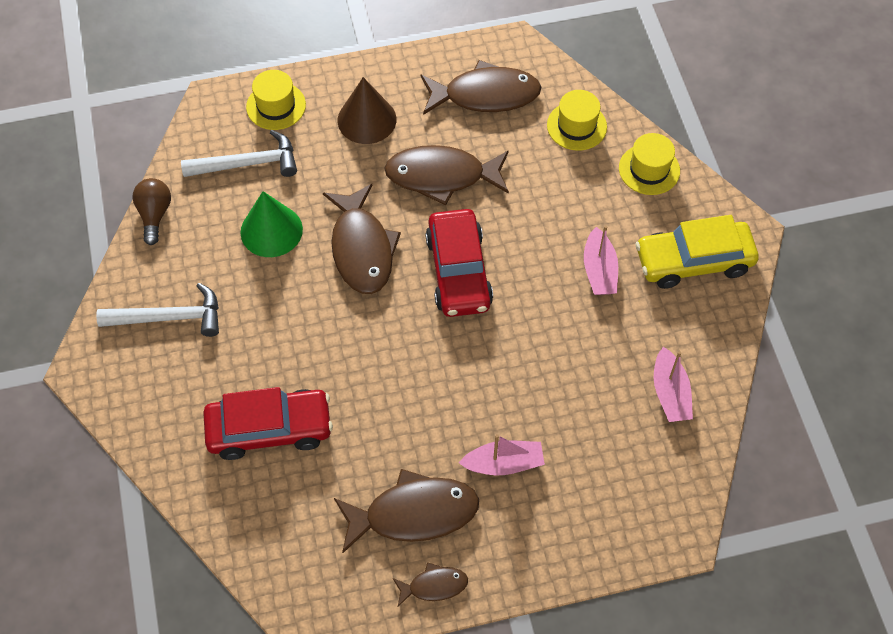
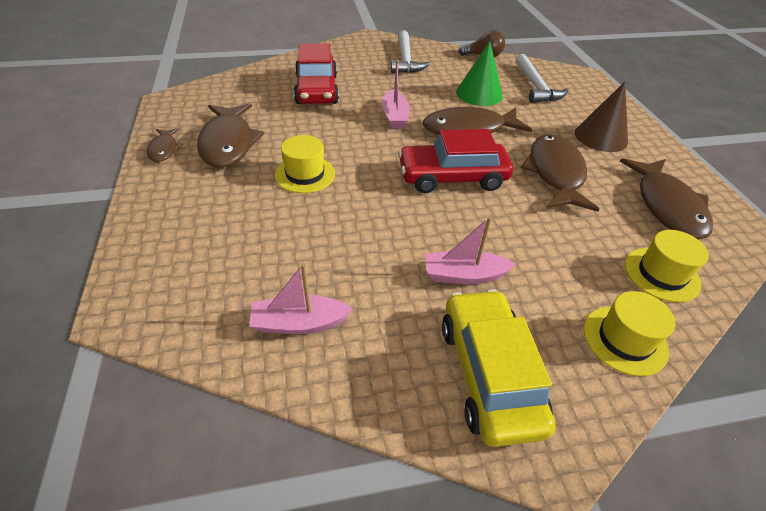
camera: 90 degrees right, 15 degrees down
(276, 106) = (594, 98): yellow hat -> yellow hat (305, 174)
(504, 464) = (254, 191): pink boat -> pink boat (394, 116)

